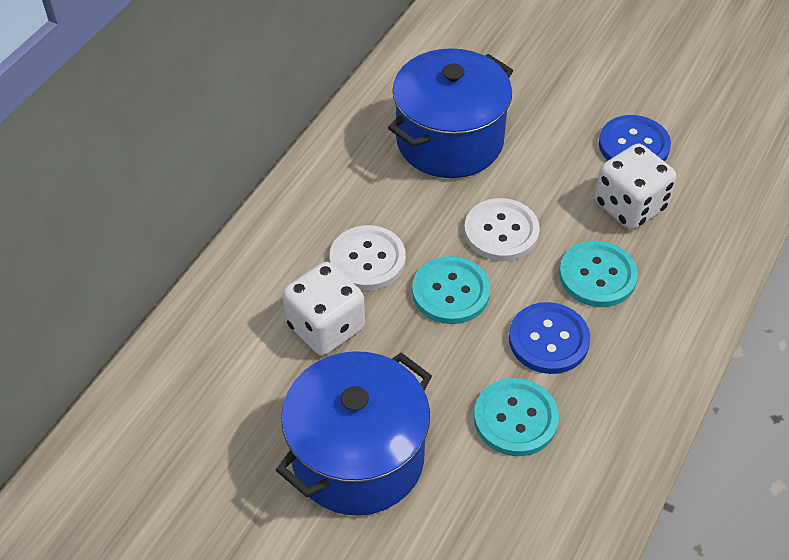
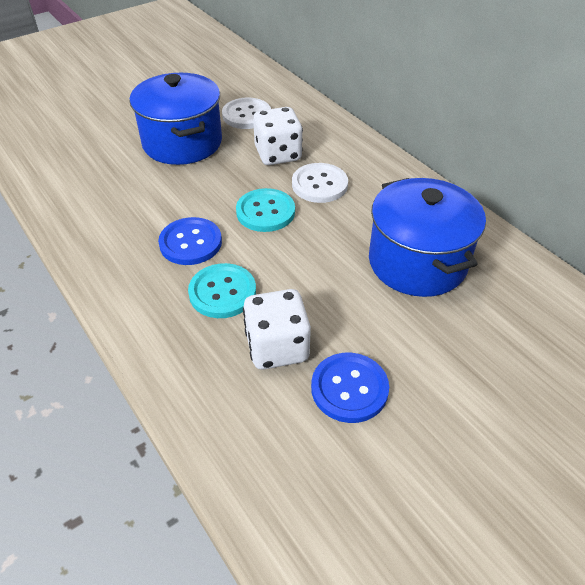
camera: 115 degrees right, 5 degrees down
(501, 231) = (302, 256): white button -> white button (246, 115)
(515, 418) = (149, 206): turquoise button -> none

